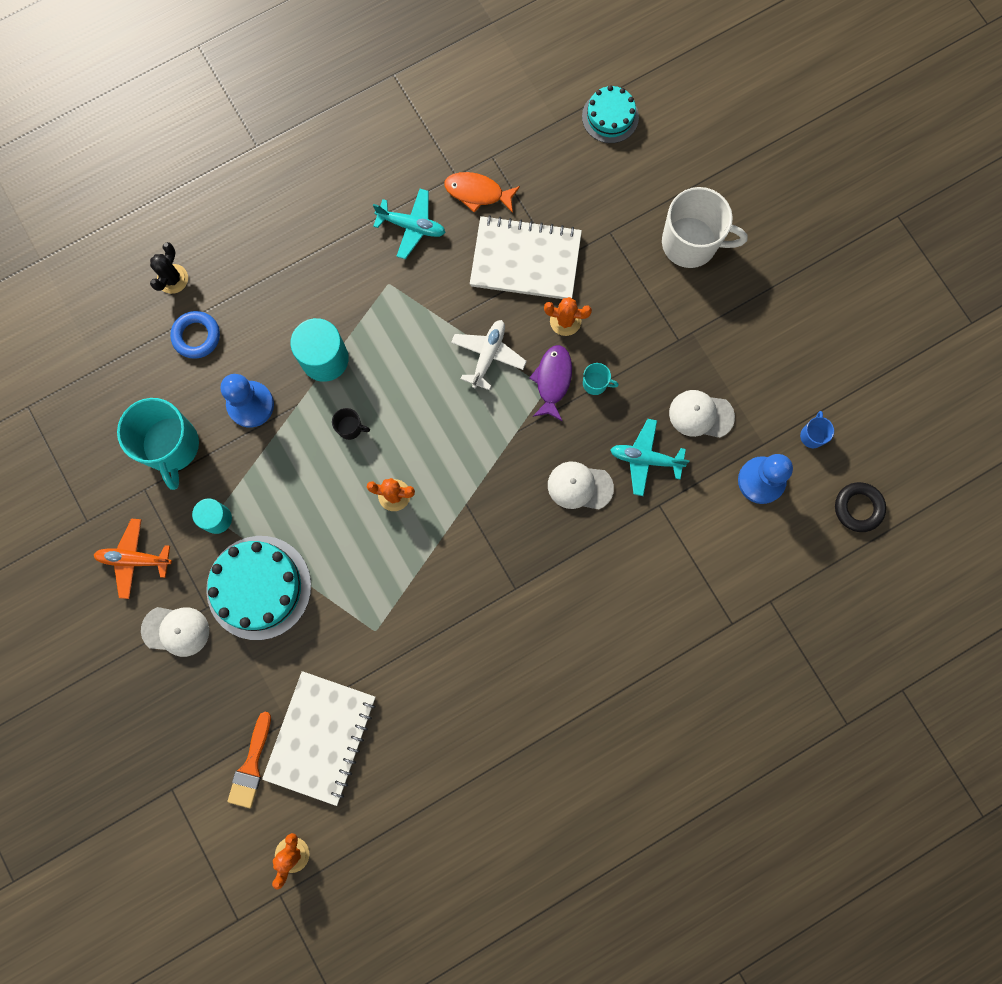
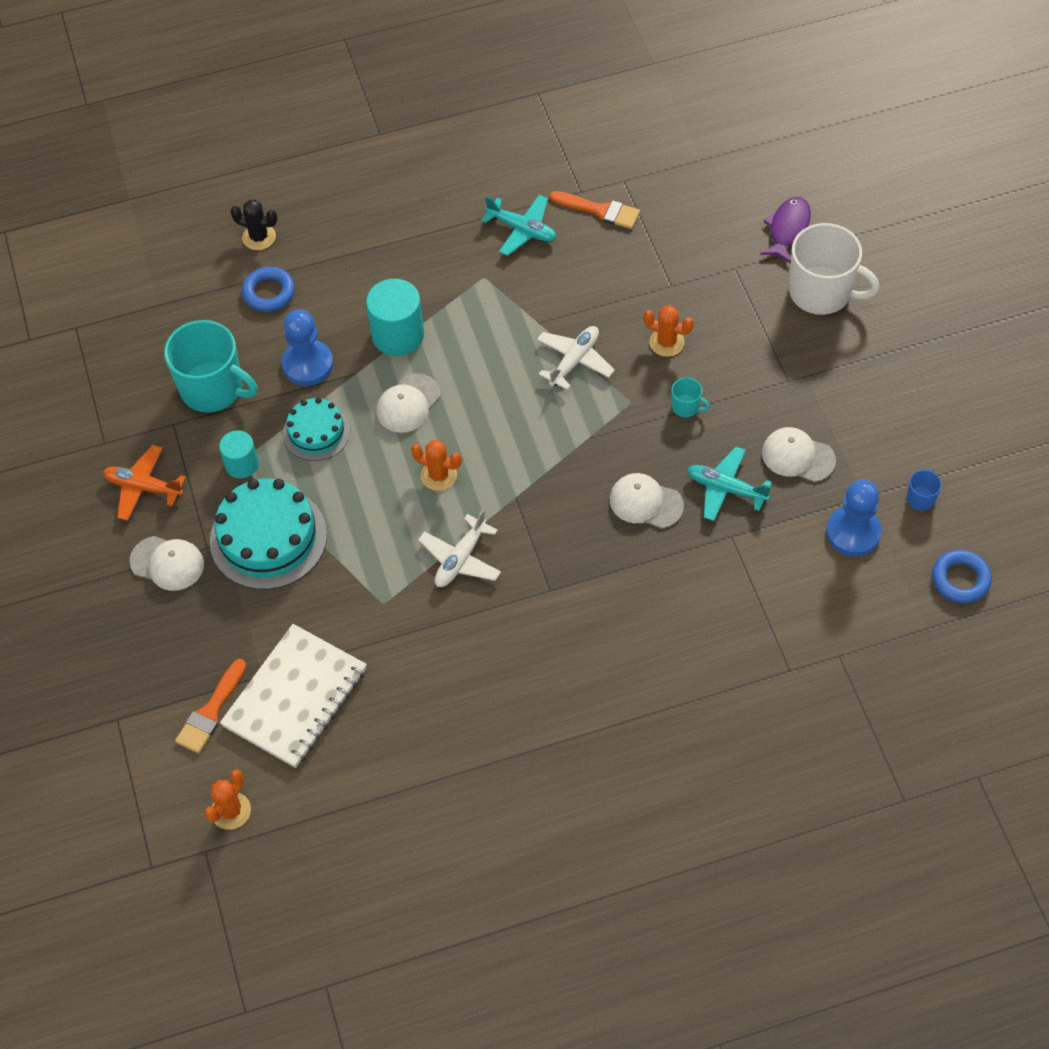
camera: 15 degrees right, 20 degrees down
(171, 446) = (213, 388): turquoise mug -> turquoise mug turned 60 degrees counterclockwise
(172, 279) = (259, 237): black cactus -> black cactus turned 75 degrees clockwise
(350, 428) = (408, 403): black mug -> white cap
(432, 574) = (461, 559): none -> white plane
(477, 193) = (600, 210): orange fish -> orange brush
(525, 260) = (636, 279): white notebook -> none
(552, 380) = (639, 396): purple fish -> purple fish (787, 229)
(610, 117) = (758, 164): turquoise cake -> turquoise cake (316, 432)
(858, 508) = (960, 579): black ring -> blue ring

